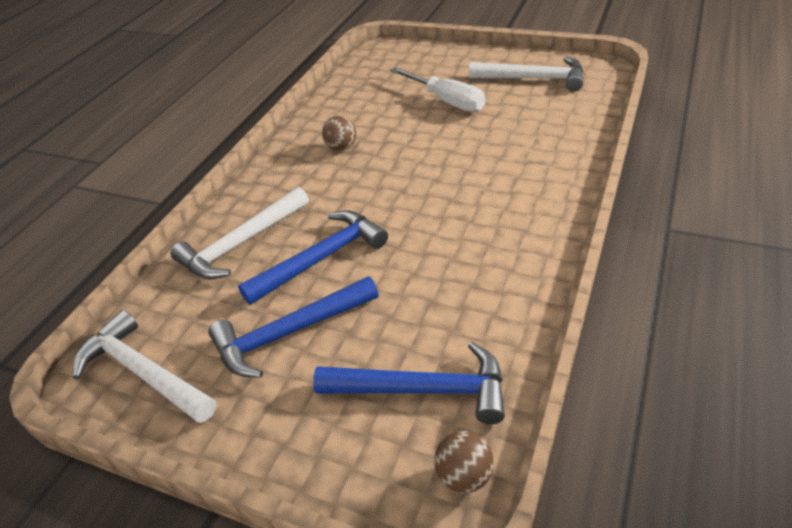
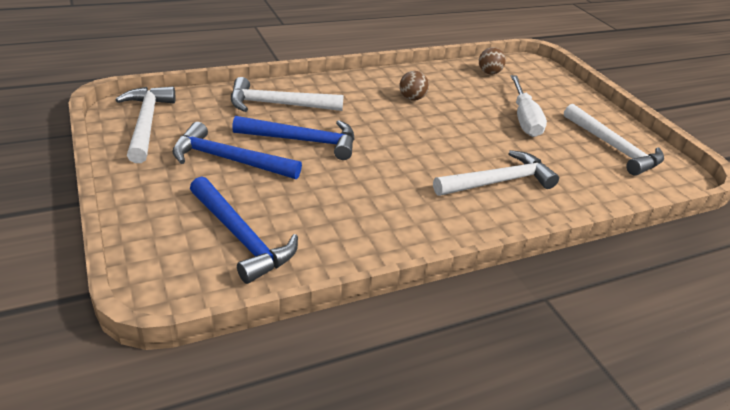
camera: 35 degrees right, 5 degrees down
(464, 475) = (190, 288): brown ball -> brown ball (489, 73)
(512, 166) = (498, 182): none -> white hammer

